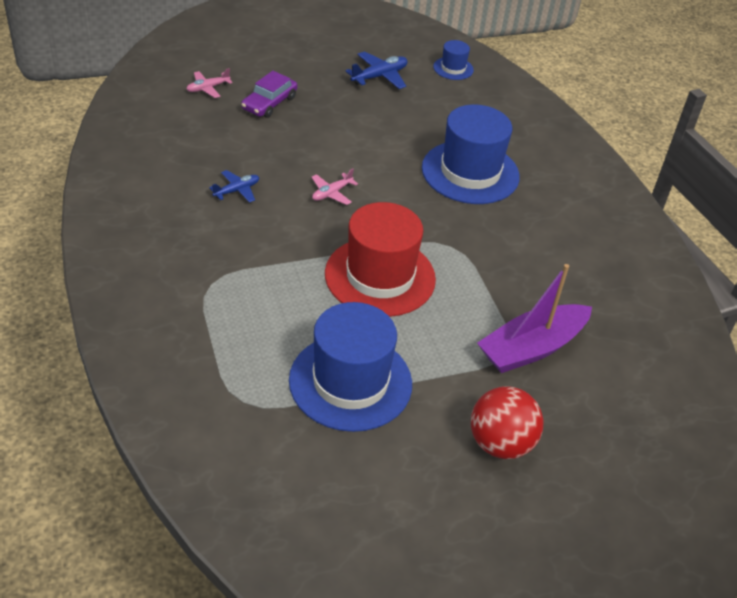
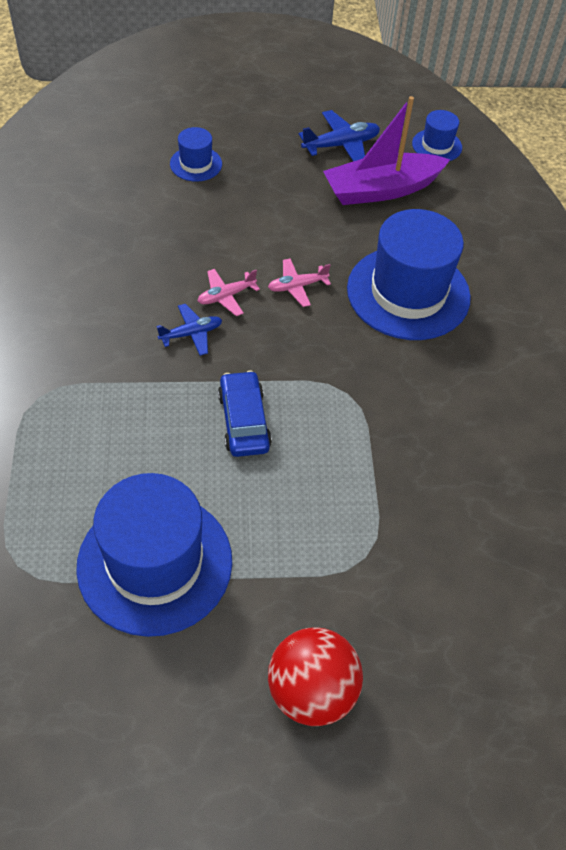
camera: 15 degrees right, 10 degrees up
(208, 88) = (131, 135): pink plane -> pink plane (297, 286)
(237, 190) = (115, 275): blue plane -> blue plane (191, 334)
(269, 103) = (196, 164): purple car -> blue hat
(380, 276) = (244, 421): red hat -> blue car
(532, 348) = (400, 558): purple boat -> purple boat (381, 190)

